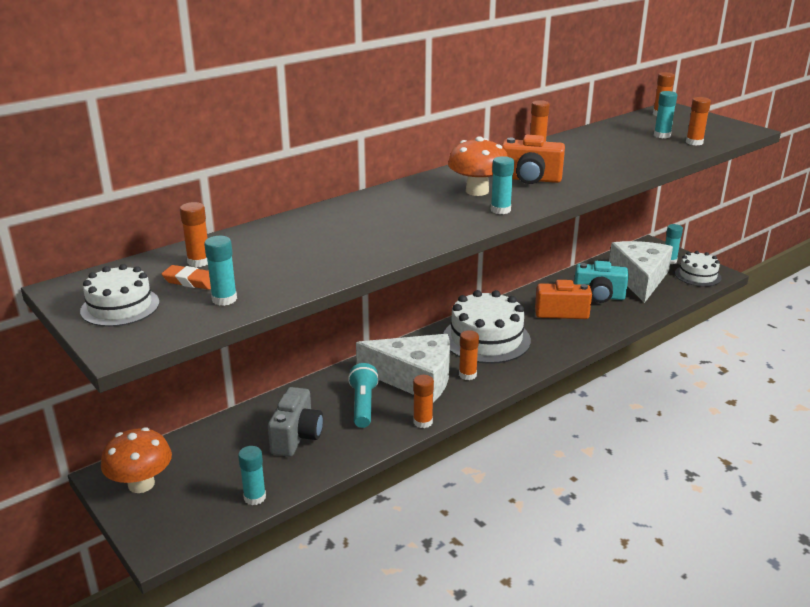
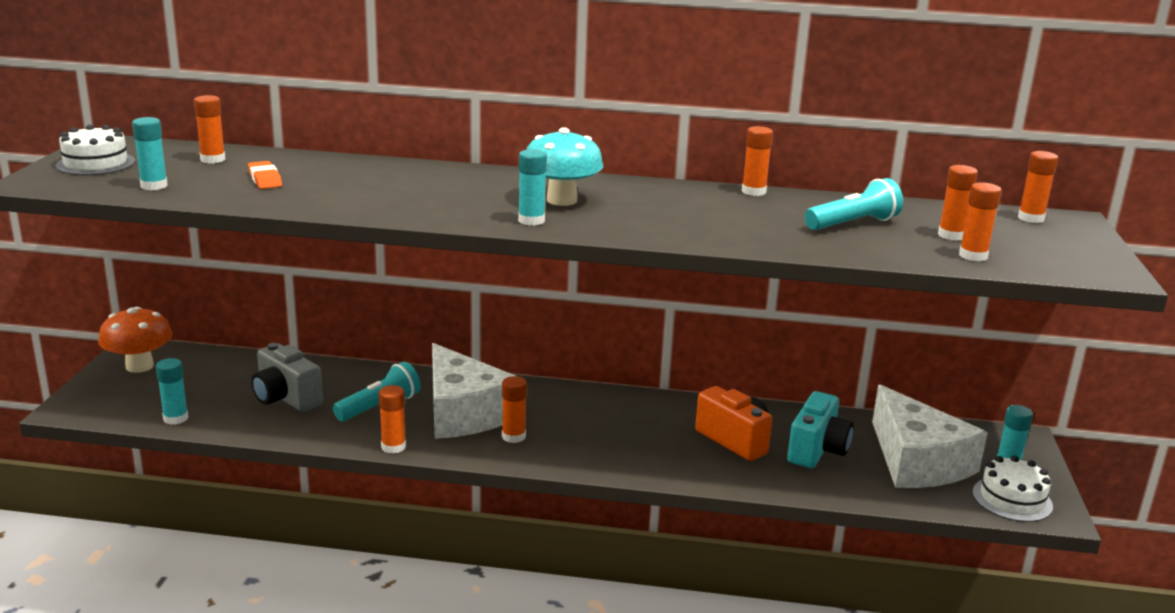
camera: 45 degrees right, 5 degrees down
(191, 281) = (172, 168): orange eraser -> orange eraser (265, 179)
(297, 437) = (286, 398): grey camera -> grey camera turned 75 degrees clockwise
(477, 191) = (561, 200): orange mushroom -> turquoise mushroom
(486, 339) = (600, 419): white cake -> none
(530, 179) = (645, 212): orange camera -> none
(599, 296) = (817, 450): turquoise camera -> turquoise camera turned 120 degrees counterclockwise
(618, 146) = (853, 224): none -> turquoise flashlight
(640, 278) = (917, 461): white cheese -> white cheese turned 105 degrees clockwise
(662, 135) = (951, 235): turquoise glue stick -> orange glue stick

